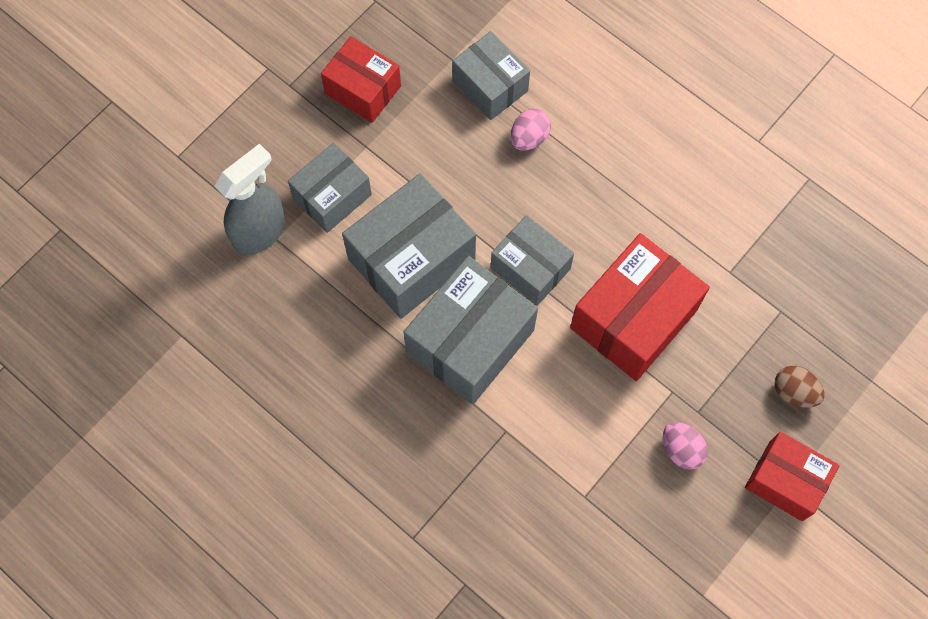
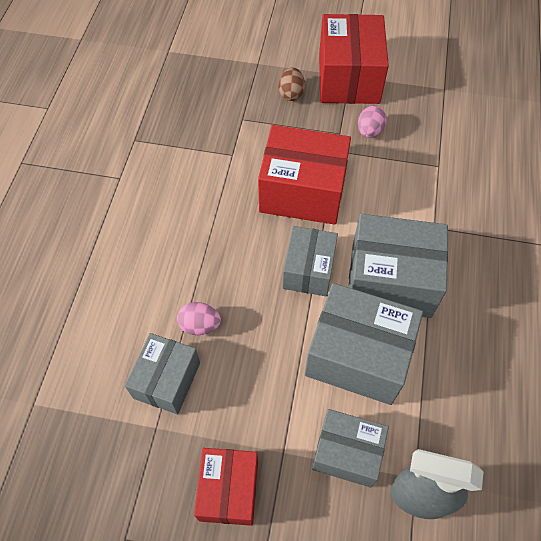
camera: 120 degrees left, 10 degrees down
(785, 481) = (348, 78): red box -> red box, size x1.59

